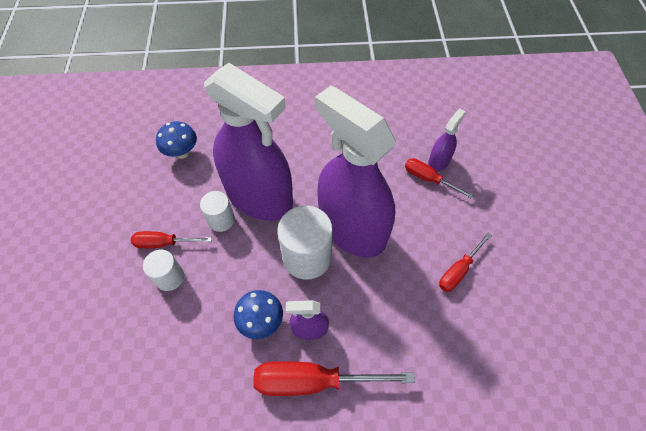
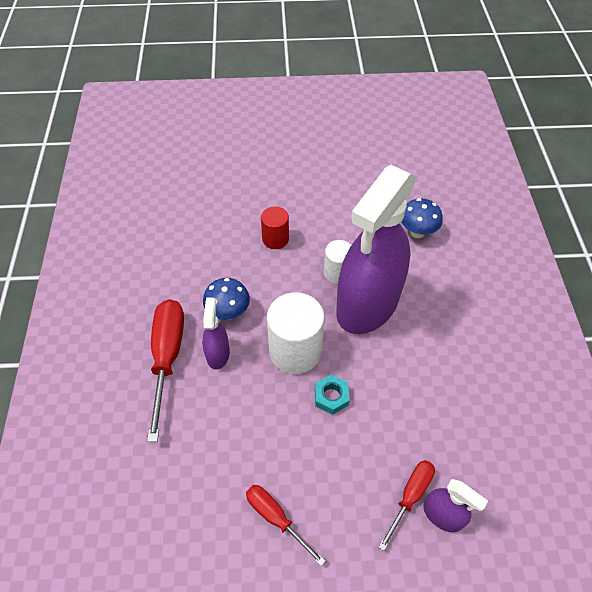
camera: 90 degrees right, 5 degrees down
(164, 243) = (310, 230): red screwdriver -> none
(170, 277) = (275, 239): white cylinder -> red cylinder
(352, 228) = (331, 397): purple spray bottle -> turquoise nut

